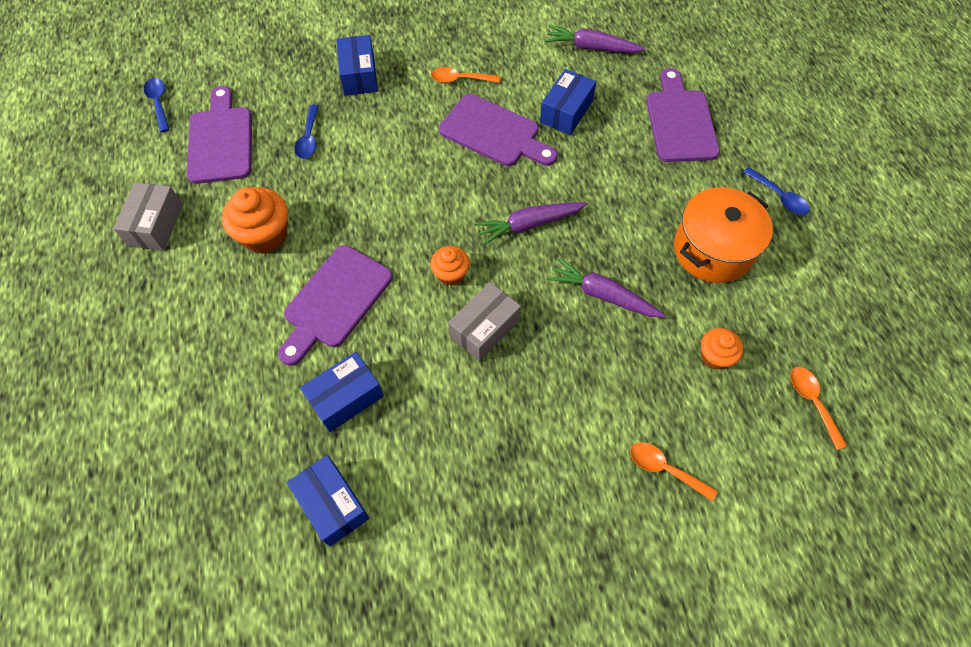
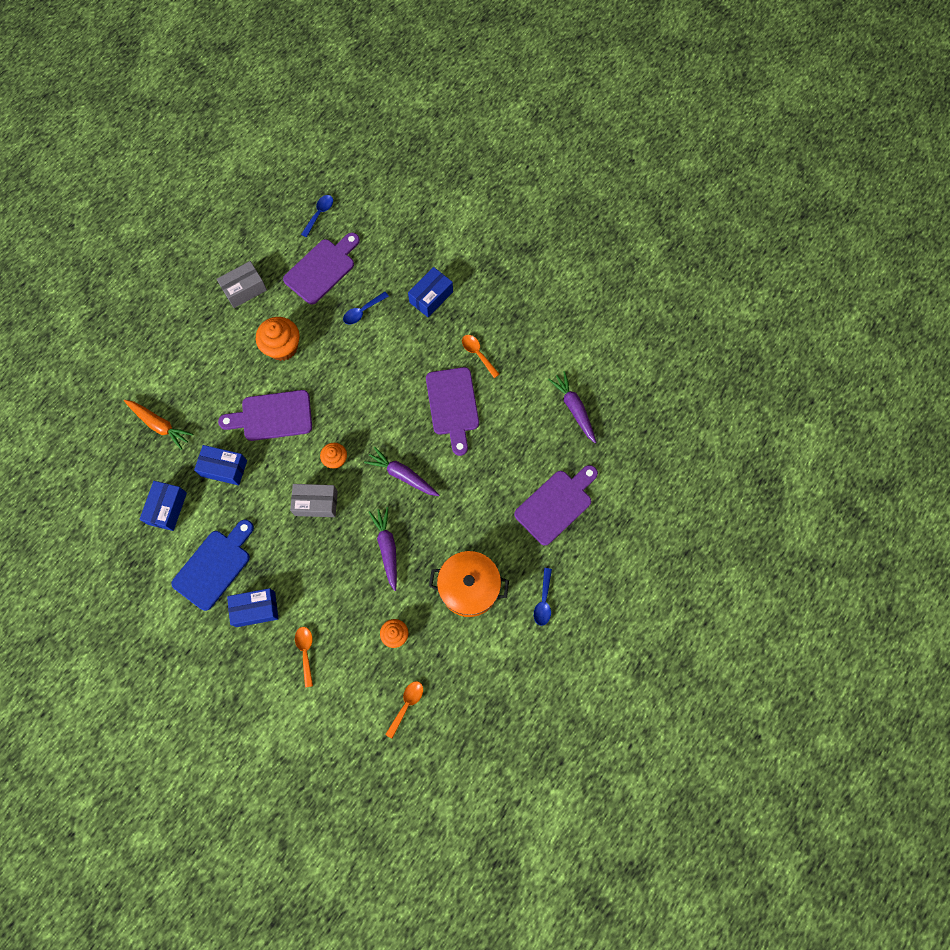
camera: 50 degrees right, 10 degrees up
(214, 433) = (159, 425): none -> orange carrot
(462, 500) = (214, 566): none -> blue cutting board
(566, 112) = (505, 433): blue box -> blue box (256, 609)

